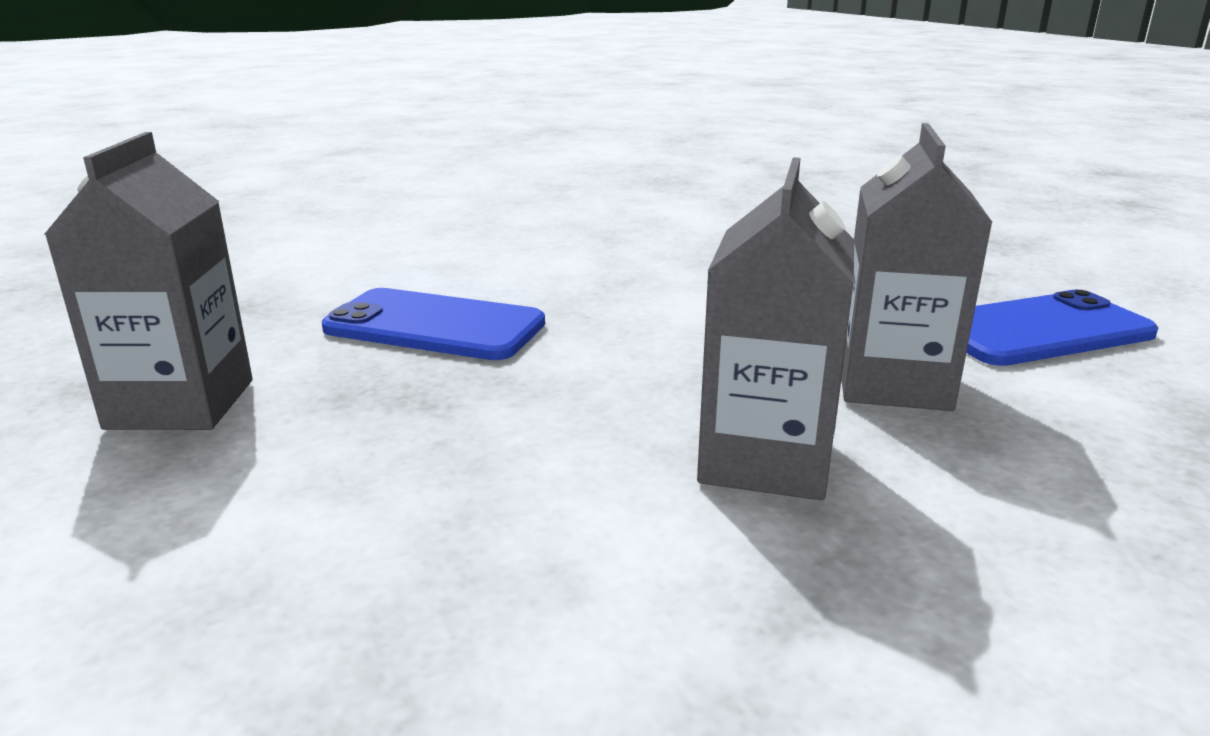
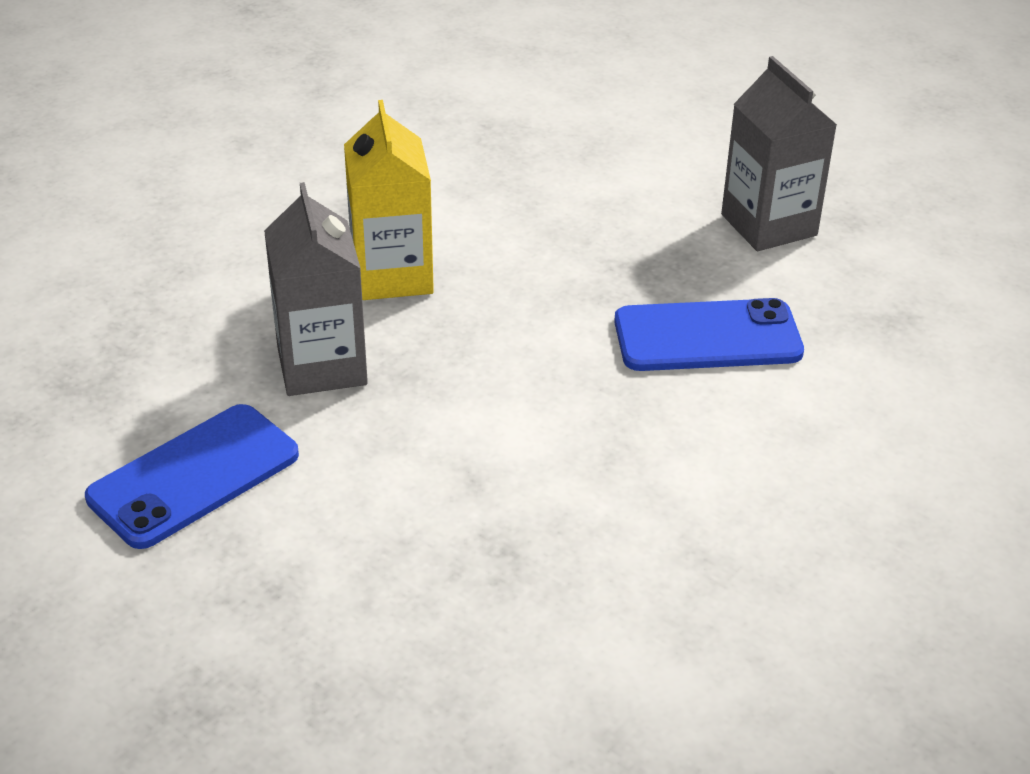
camera: 155 degrees right, 15 degrees up
(765, 460) = (392, 275): grey carton -> yellow carton

